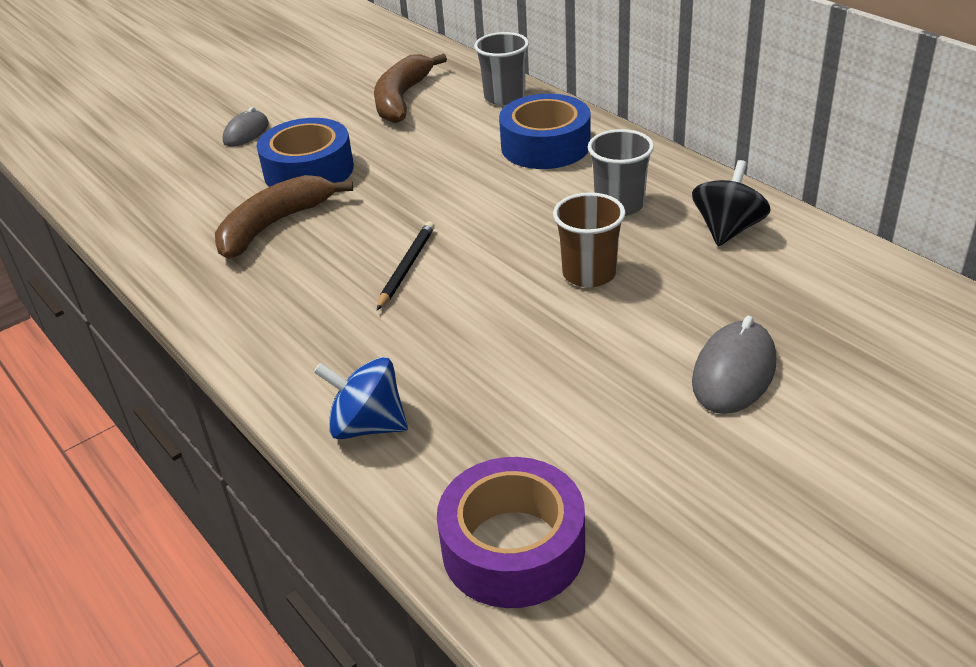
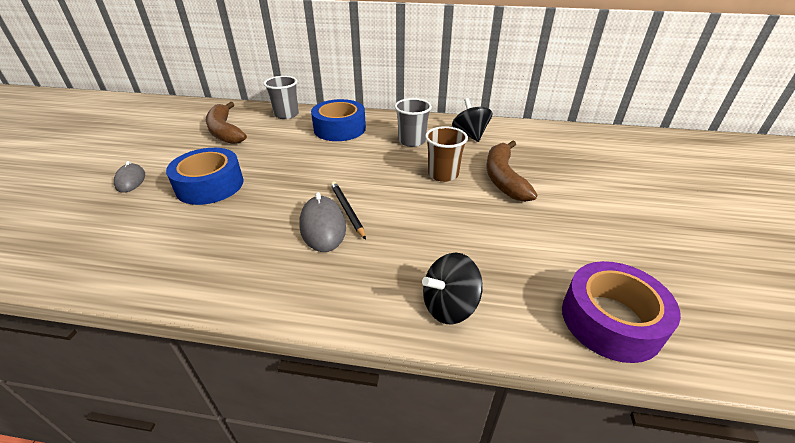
camera: 45 degrees left, 0 degrees up
(273, 225) = (225, 224): brown banana -> brown banana (503, 178)
(367, 426) = (449, 306): blue spinning top -> black spinning top
(734, 372) = (559, 187): grey mouse -> grey mouse (323, 227)

